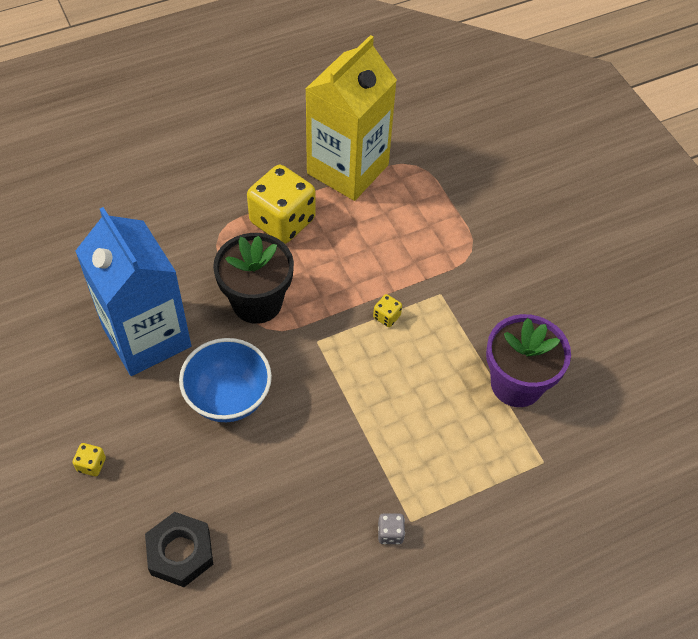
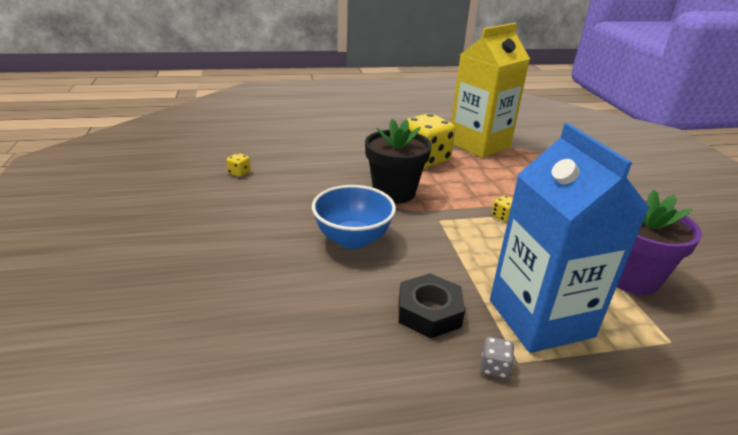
camera: 15 degrees right, 25 degrees down
(91, 464) = (215, 257): yellow dice -> yellow dice (239, 172)
(147, 337) = (299, 195): blue carton -> blue carton (540, 318)
(180, 552) = (264, 335): black nut -> black nut (429, 312)

